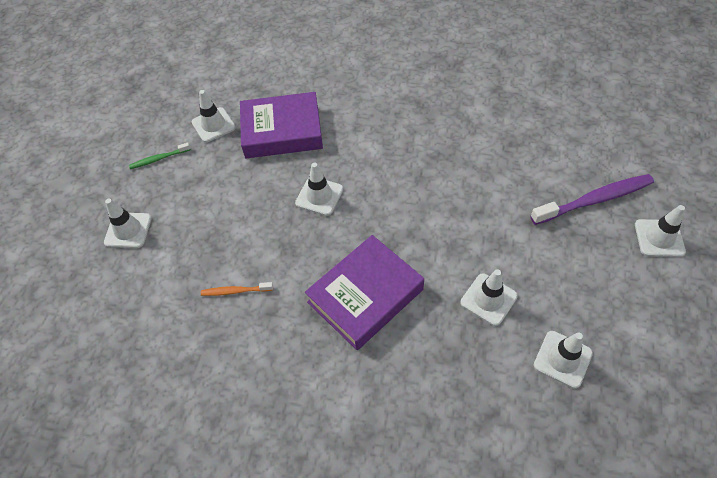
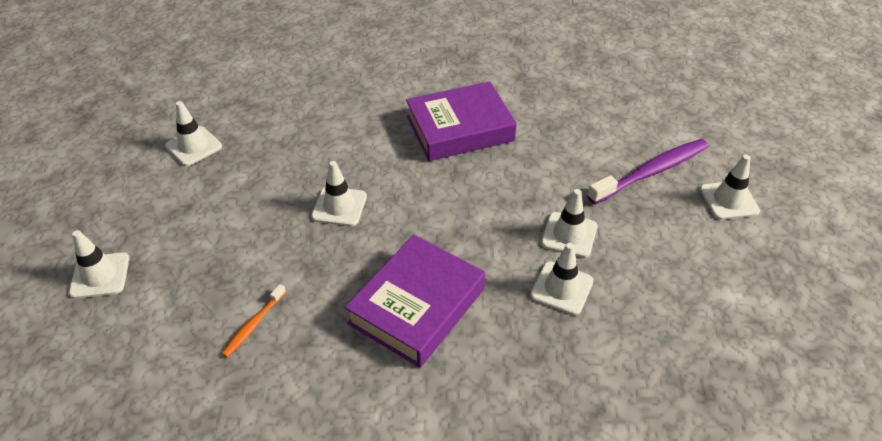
camera: 15 degrees left, 10 degrees down
(159, 159) = (129, 191): green toothbrush -> none
(235, 291) = (254, 325): orange toothbrush -> orange toothbrush turned 45 degrees counterclockwise
(282, 131) = (280, 144): purple book -> purple book (460, 129)
(562, 359) = (659, 338): white traffic cone -> white traffic cone (569, 235)

